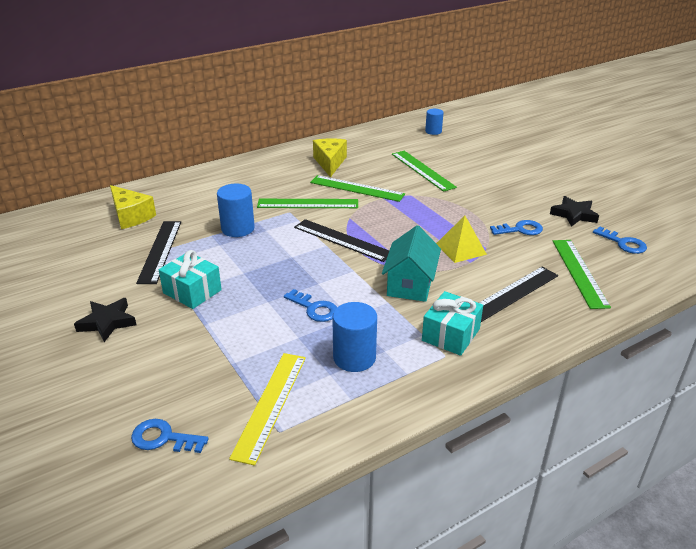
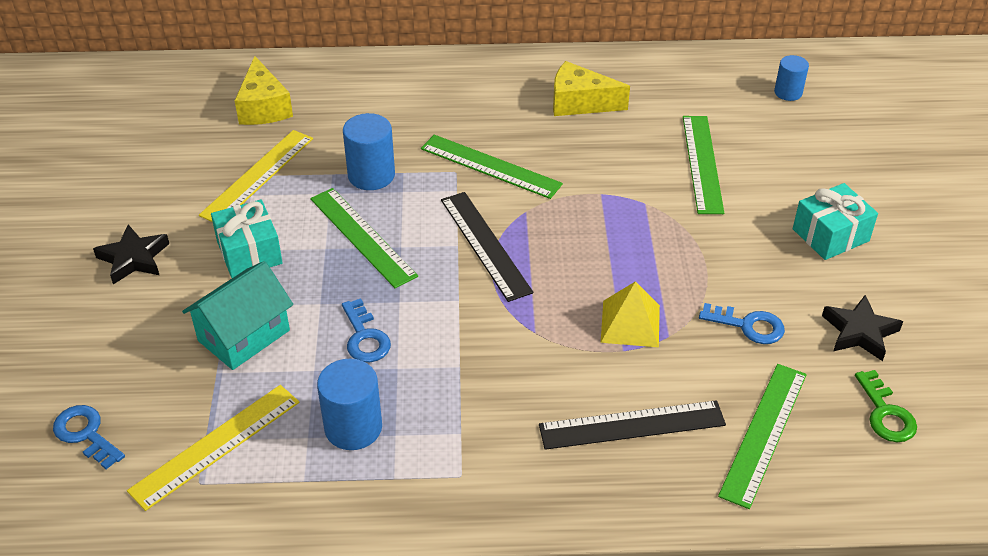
camera: 30 degrees right, 10 degrees up
(160, 251) = (257, 176): black ruler -> yellow ruler
(330, 163) = (580, 103): yellow cheese -> yellow cheese turned 105 degrees counterclockwise
(357, 188) = (578, 163): green ruler -> green ruler (362, 237)
(410, 284) = (512, 351): turquoise house -> turquoise house (244, 335)
(450, 335) = (494, 449): turquoise gift -> turquoise gift (830, 235)
(623, 243) = (885, 413): blue key -> green key

